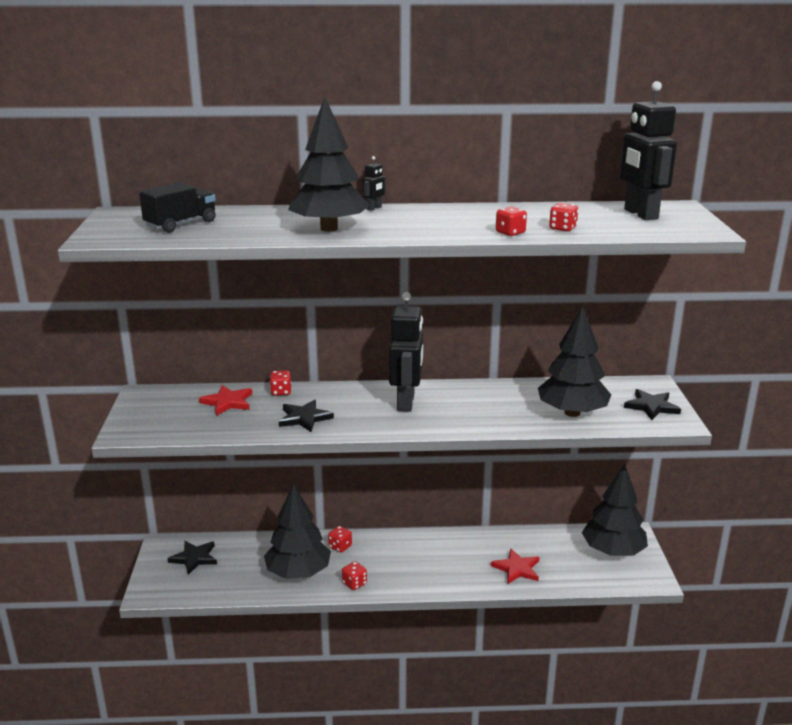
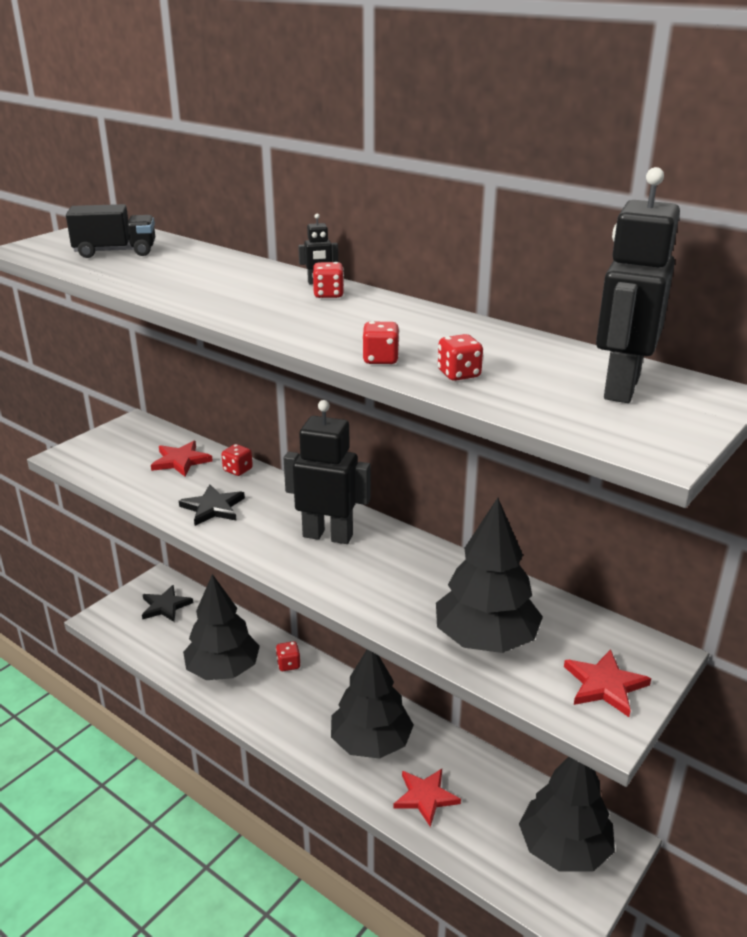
camera: 40 degrees right, 5 degrees up
(329, 229) = (216, 294): black tree -> black tree (371, 742)
(354, 583) = (254, 711): red dice -> red dice (328, 294)
(406, 402) = (328, 535): black robot -> black robot turned 120 degrees counterclockwise
(651, 406) = (605, 685): black star -> red star

